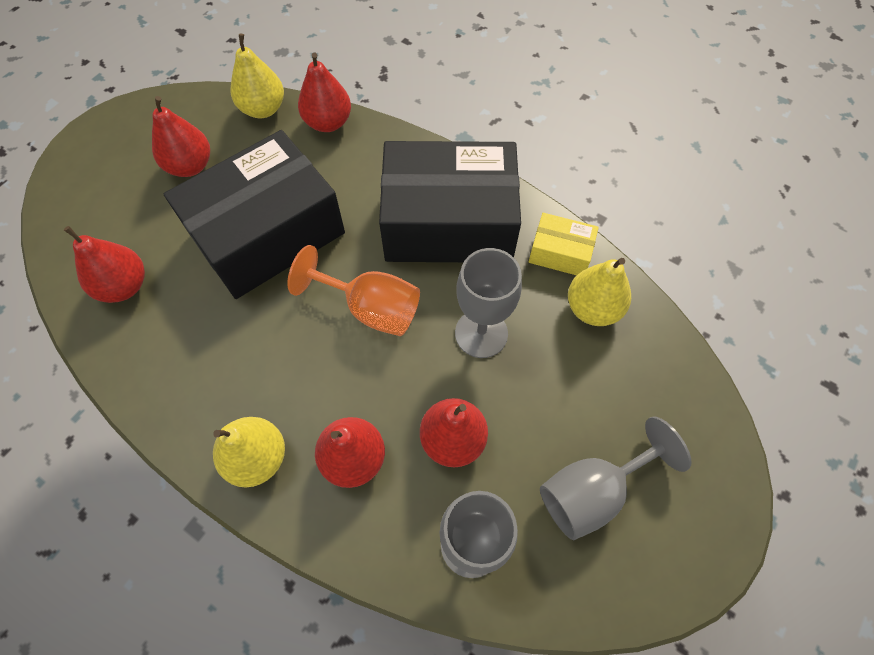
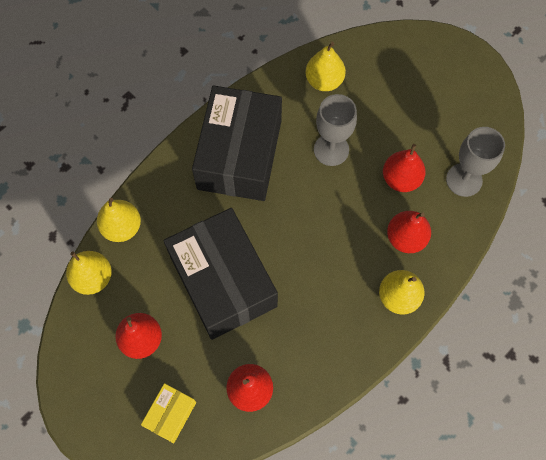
camera: 80 degrees left, 5 degrees up
(328, 122) = (122, 227): red pear -> yellow pear
(370, 308) = (300, 215): orange goblet -> none
(560, 252) = (278, 90): yellow box -> yellow box (170, 414)
(592, 491) = (440, 110): grey goblet -> none

